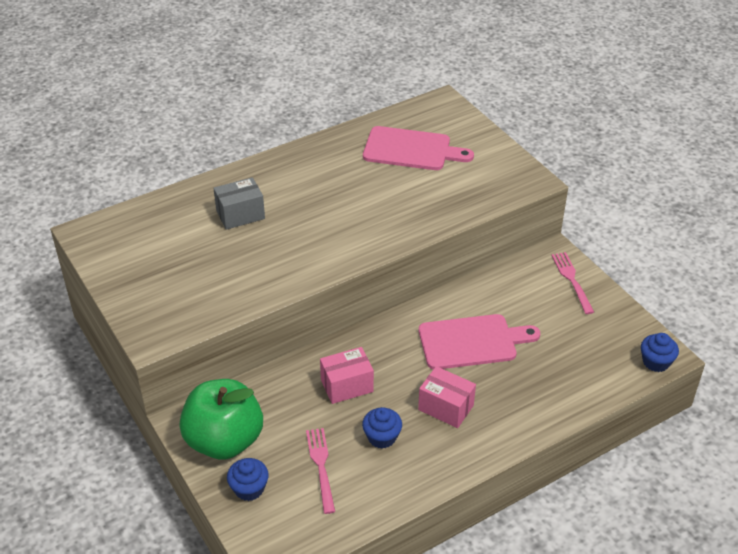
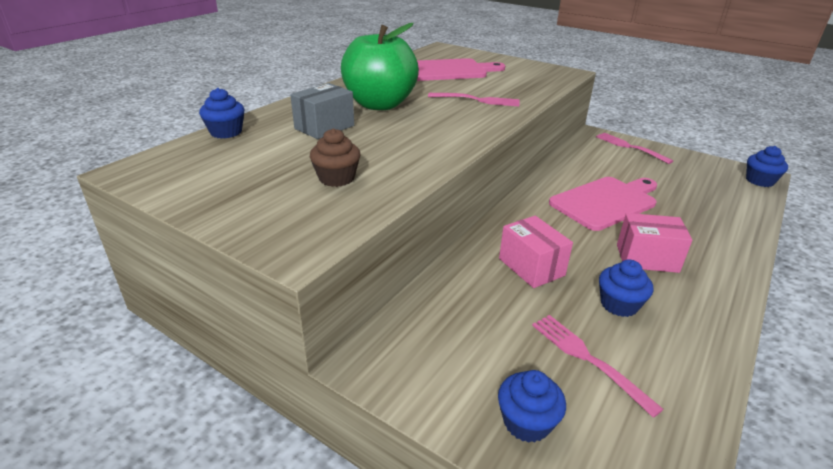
camera: 25 degrees left, 10 degrees down
(164, 202) = (226, 132): none -> blue cupcake
(213, 280) = (336, 178): none -> brown cupcake
(224, 441) = (441, 370): green apple -> green apple (379, 104)
(347, 386) = (531, 267): pink box -> pink box turned 75 degrees counterclockwise
(397, 208) = (477, 100): none -> pink fork

